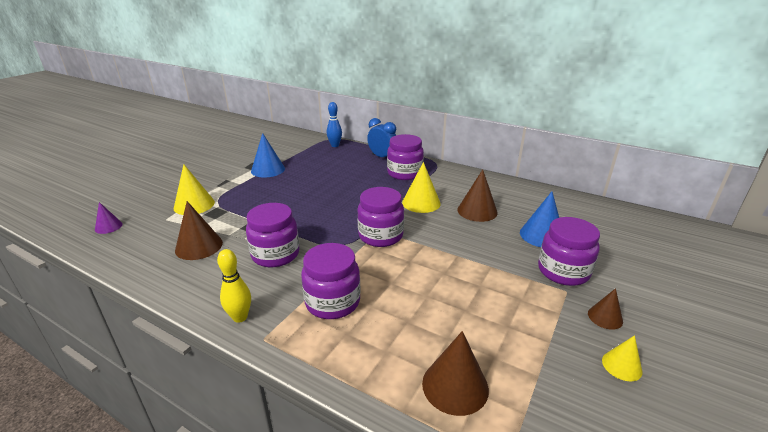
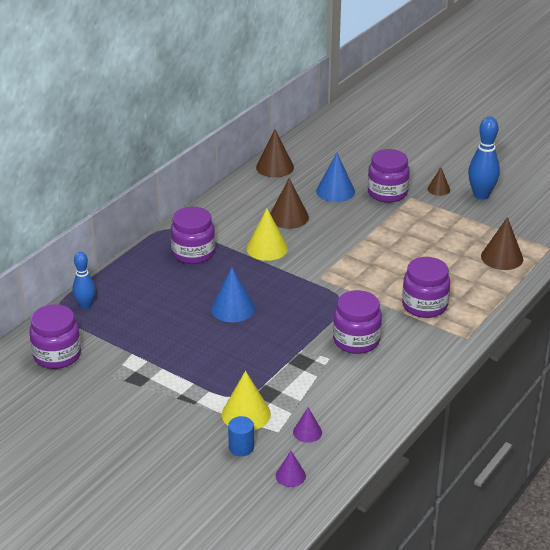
camera: 85 degrees left, 5 degrees up
(156, 205) = (241, 447): none -> blue cylinder
(156, 232) = (307, 432): none -> purple cone
(199, 246) = (338, 394): brown cone -> brown cone (275, 167)
(240, 317) = (443, 352): yellow bowling pin -> none
(268, 170) = (155, 362): blue cone -> blue cone (233, 308)
(380, 236) = (328, 277): purple jar -> purple jar (57, 355)
(382, 157) = (139, 267): blue clock -> none
(621, 366) = (481, 195): yellow cone -> blue bowling pin

